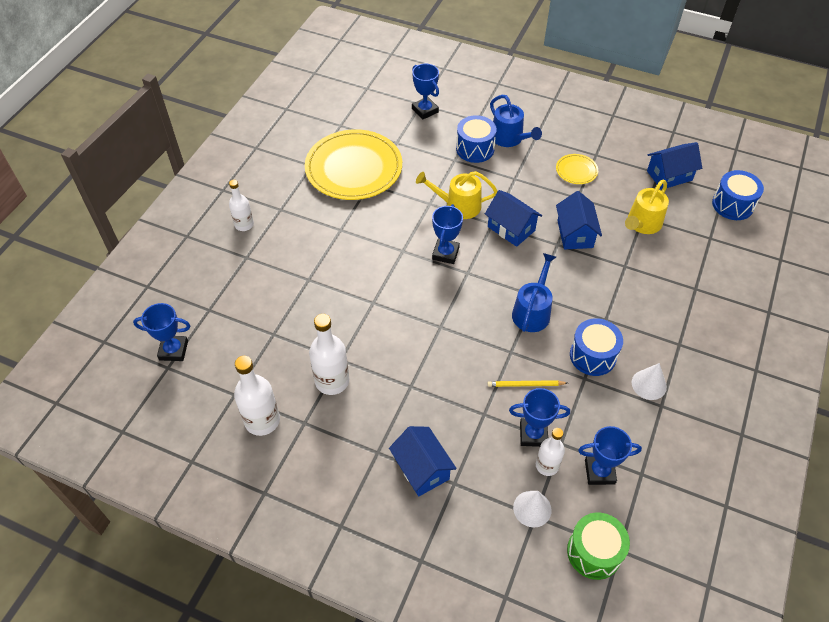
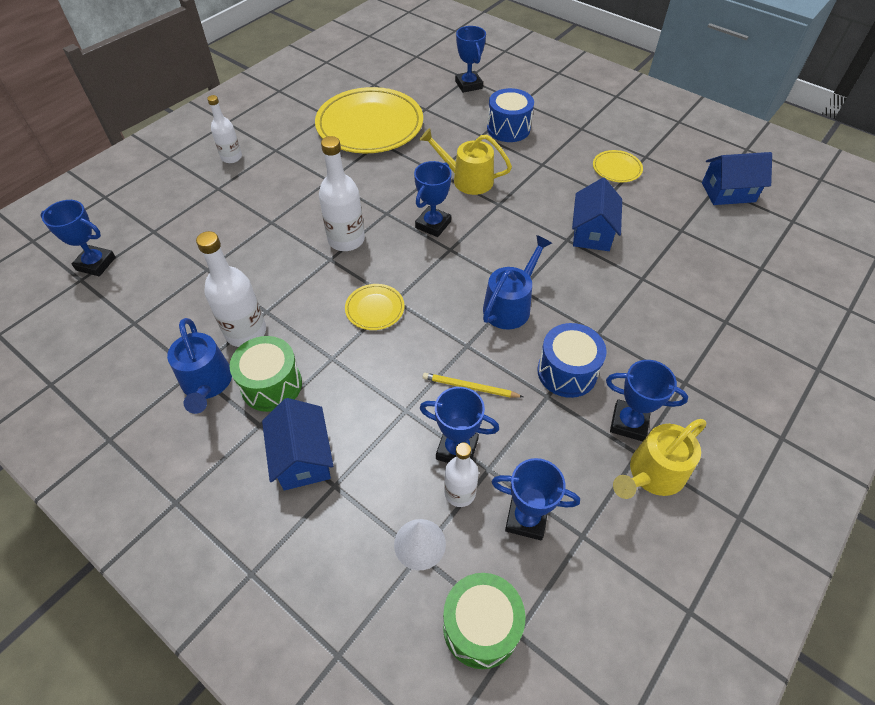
camera: 15 degrees right, 0 degrees up
(262, 420) = (148, 357): white bottle -> white bottle (346, 240)
(373, 419) = (271, 385): none -> green drum
(427, 338) = (375, 309): none -> yellow plate
(509, 138) = (551, 125): blue watering can -> blue watering can (207, 384)
(511, 228) = (518, 213): blue house -> none
(642, 224) = (678, 237): yellow watering can -> yellow watering can (652, 474)
(649, 384) = (629, 423): white cone -> blue trophy
(732, 205) = (800, 237): blue drum -> none

